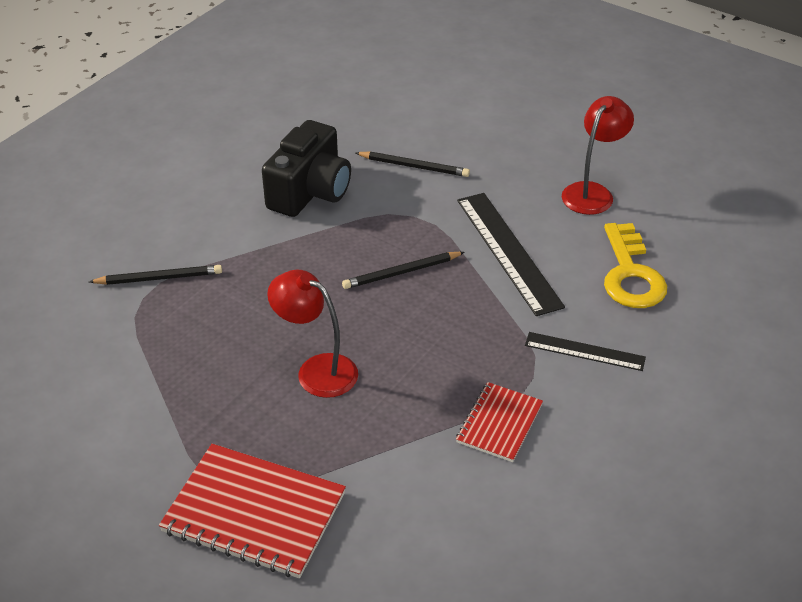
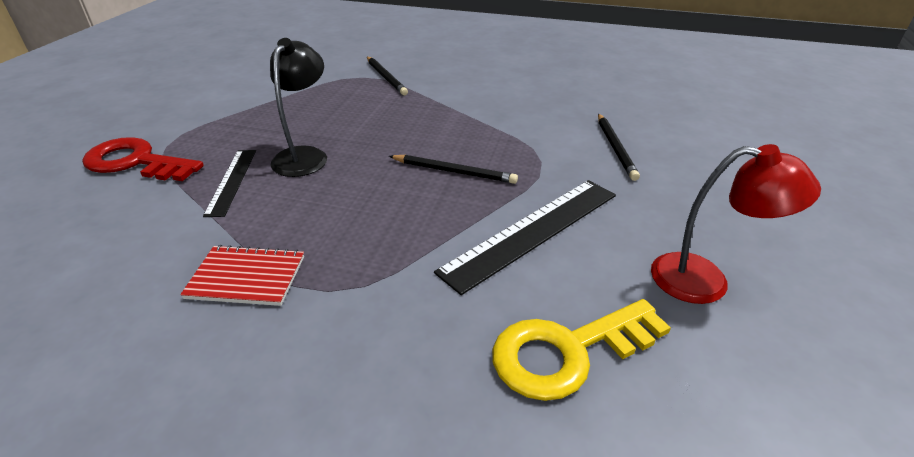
camera: 70 degrees right, 5 degrees down
(254, 512) = (136, 162): red notebook -> red key
(310, 191) = (529, 108): black camera -> none
(317, 370) = (305, 155): red lamp -> black lamp
(402, 273) = (454, 171): black pencil -> black pencil turned 150 degrees clockwise
(584, 351) = (387, 329): black ruler -> black ruler (232, 181)

